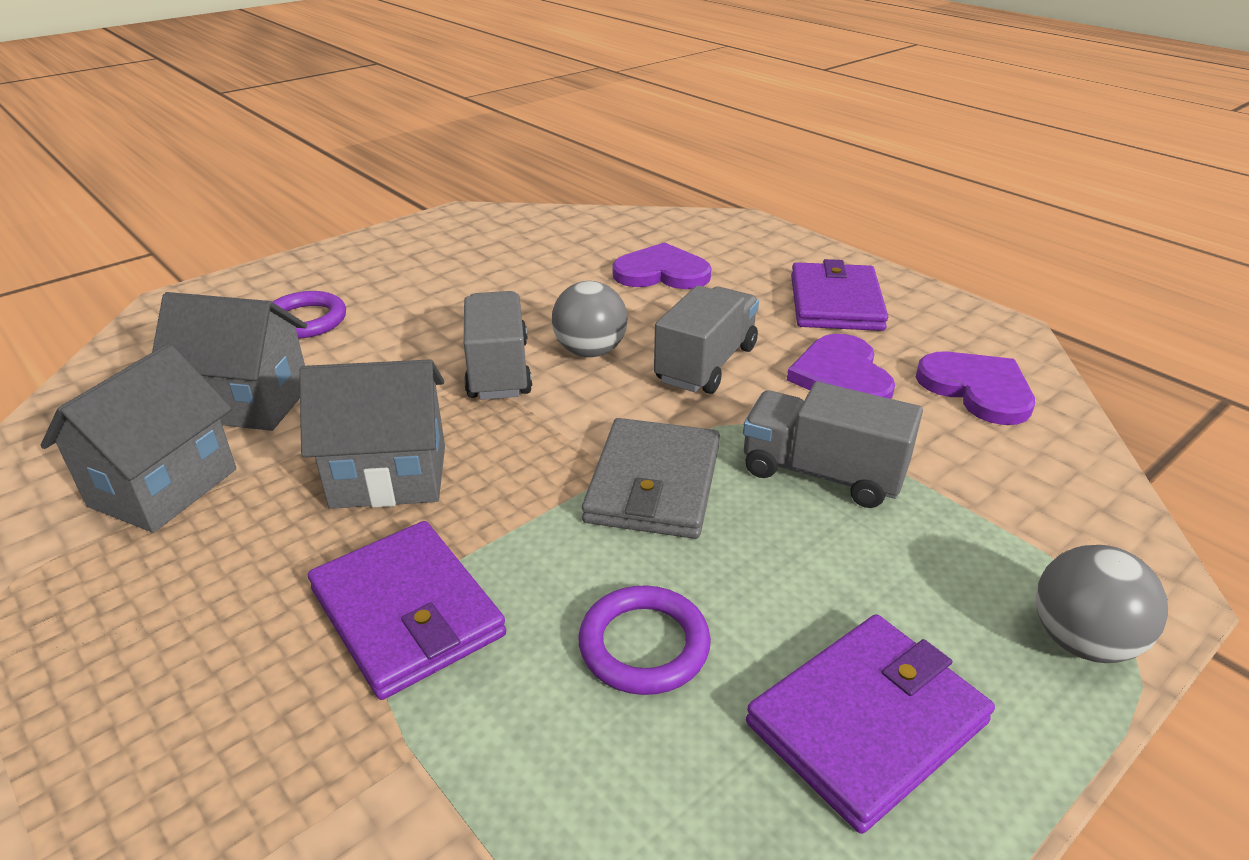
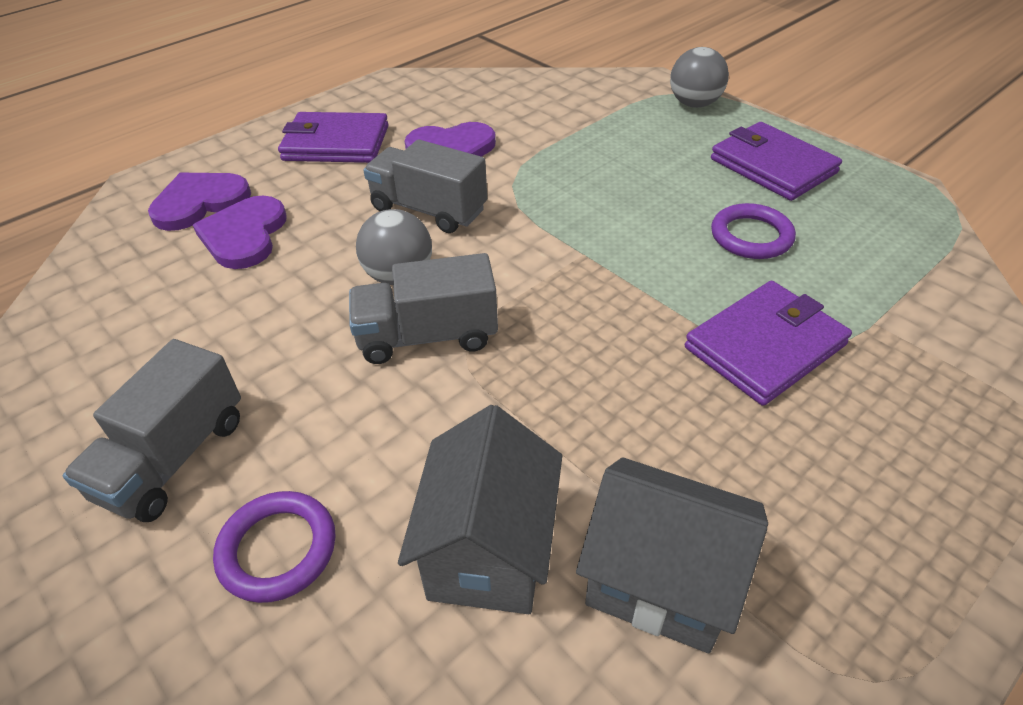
camera: 90 degrees left, 10 degrees up
(389, 476) = (609, 388): grey house -> none
(653, 484) = (595, 235): grey wallet -> none
(822, 473) = (572, 165): grey truck -> grey truck (173, 458)
(977, 389) = (471, 101): purple heart -> purple heart (200, 202)

